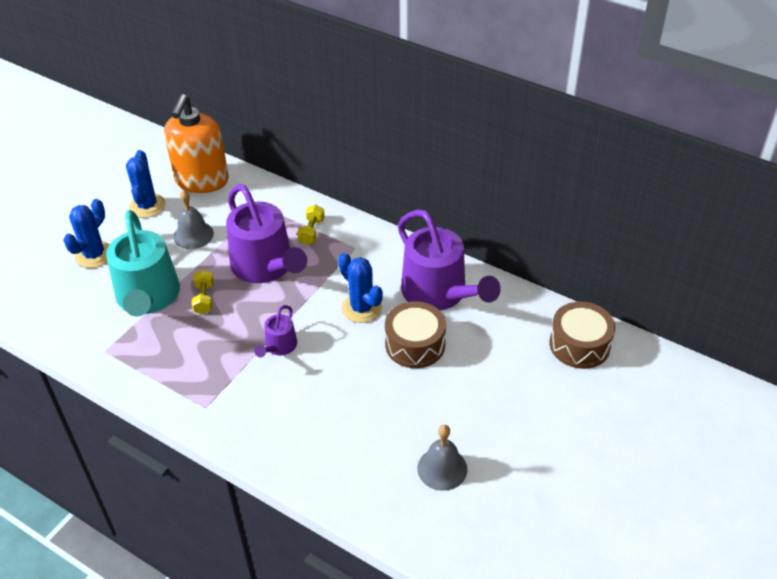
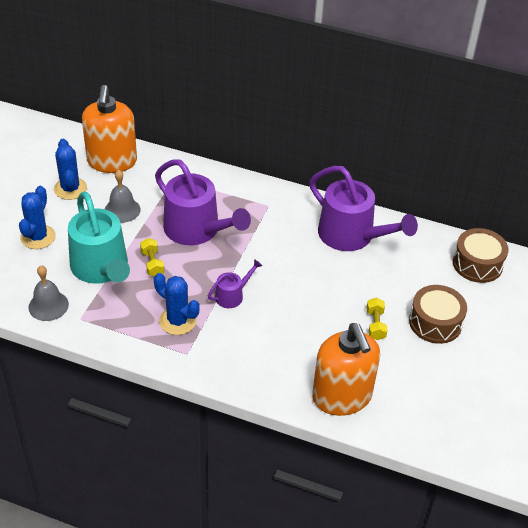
camera: 15 degrees left, 0 degrees up
(279, 346) = (232, 295): purple watering can -> purple watering can turned 135 degrees counterclockwise
(311, 231) = (226, 196): yellow dumbbell -> yellow dumbbell (375, 325)
(361, 308) = (291, 255): blue cactus -> blue cactus (177, 321)
(364, 485) = (342, 397): none -> orange soap dispenser
(415, 344) = (346, 280): brown drum -> brown drum (435, 322)
(442, 468) = (400, 375): grey bell -> grey bell (48, 305)

